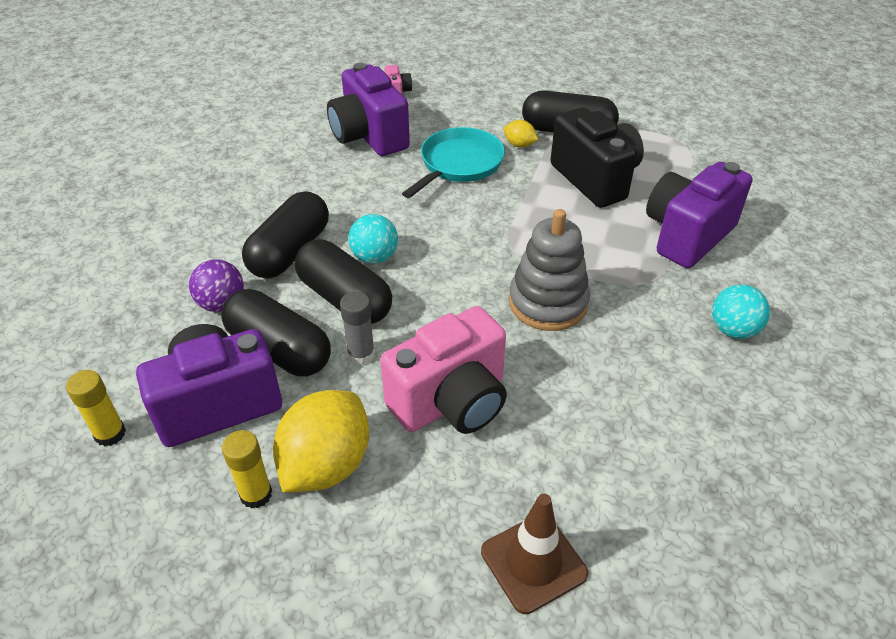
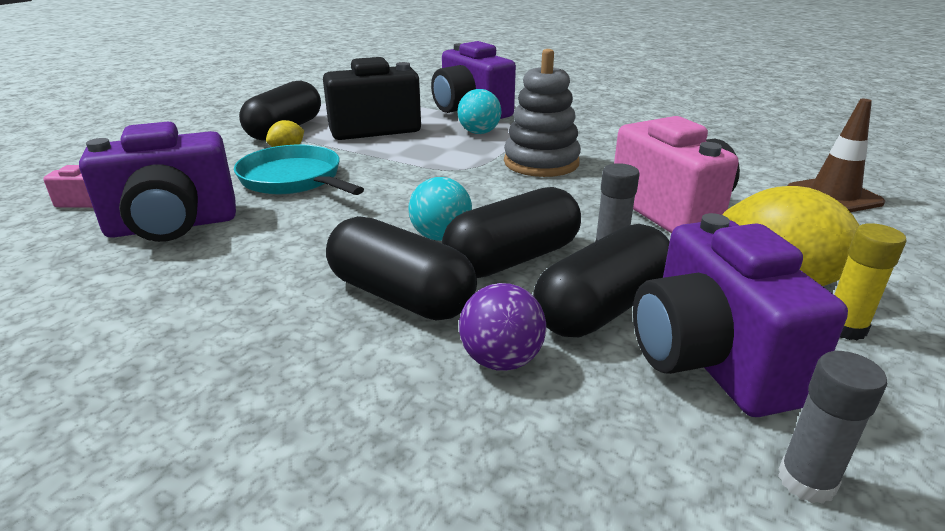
camera: 80 degrees left, 15 degrees down
(110, 434) = (806, 481): yellow glue stick -> grey glue stick
(733, 330) = (581, 114): turquoise ball -> turquoise ball (479, 132)

